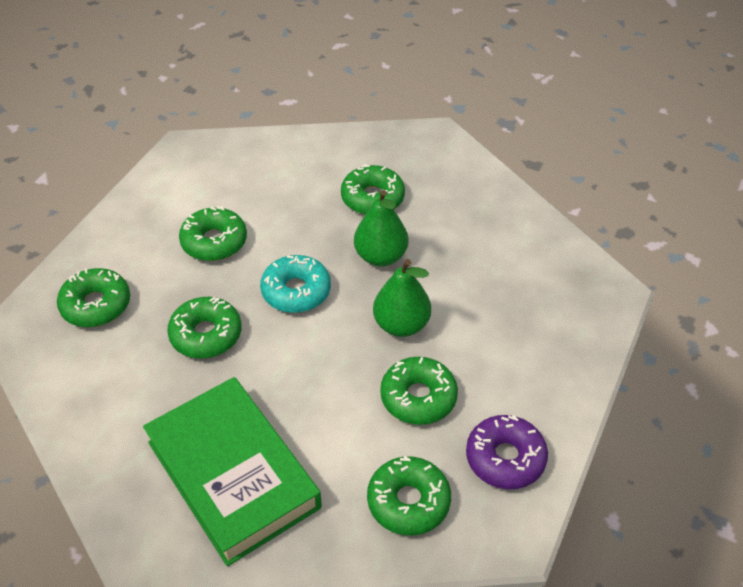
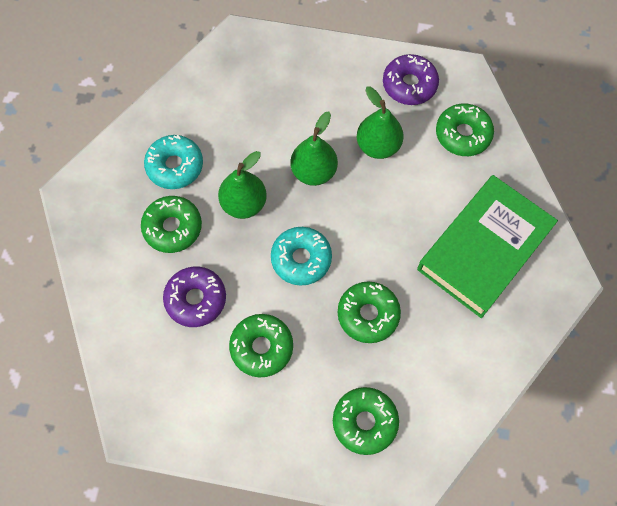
camera: 105 degrees left, 20 degrees up
(287, 203) = (196, 299): none -> purple donut
(418, 397) = (378, 146): green donut -> green pear
(445, 210) = (175, 166): none -> turquoise donut

